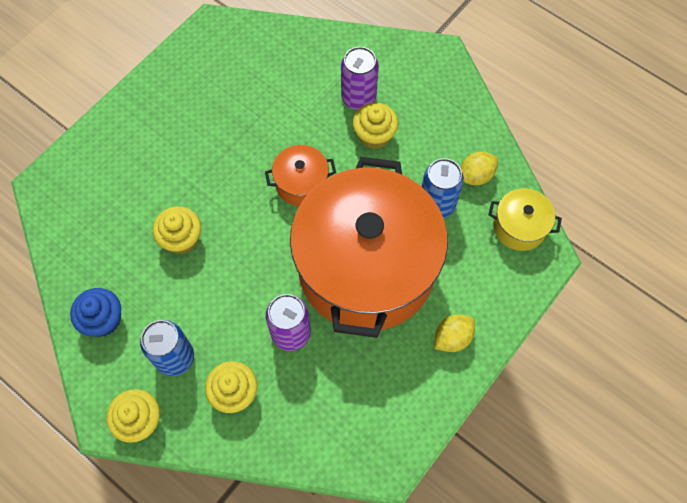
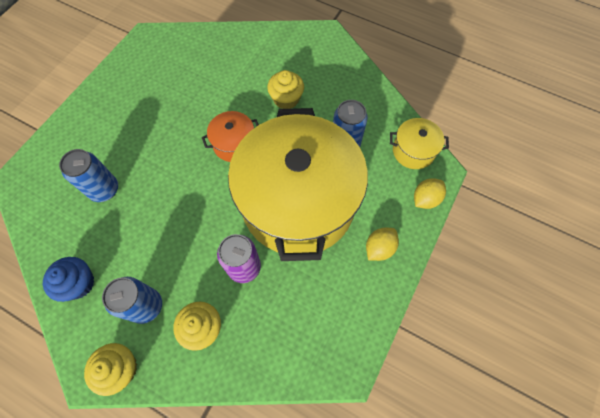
camera: 10 degrees left, 0 degrees up
(142, 215) = (104, 190): none -> blue can
(181, 238) = (140, 203): yellow cupcake -> none
(358, 98) = (269, 73): purple can -> none
(366, 268) = (298, 202): orange pot -> yellow pot
(475, 176) = (371, 117): yellow lemon -> yellow lemon (425, 199)

